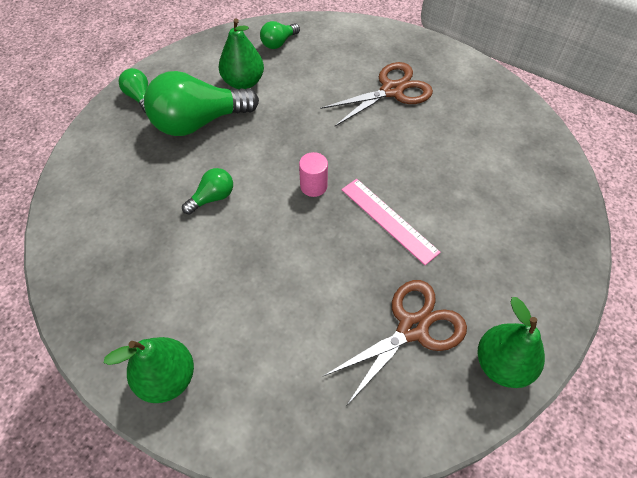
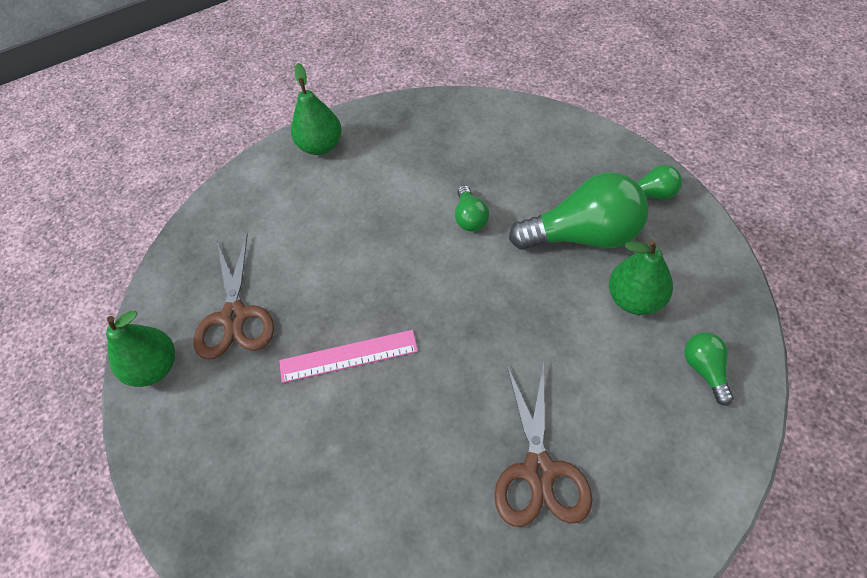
camera: 125 degrees right, 0 degrees up
(199, 122) = (584, 235): green light bulb -> green light bulb turned 75 degrees clockwise
(313, 186) = (433, 307): pink cylinder -> none

